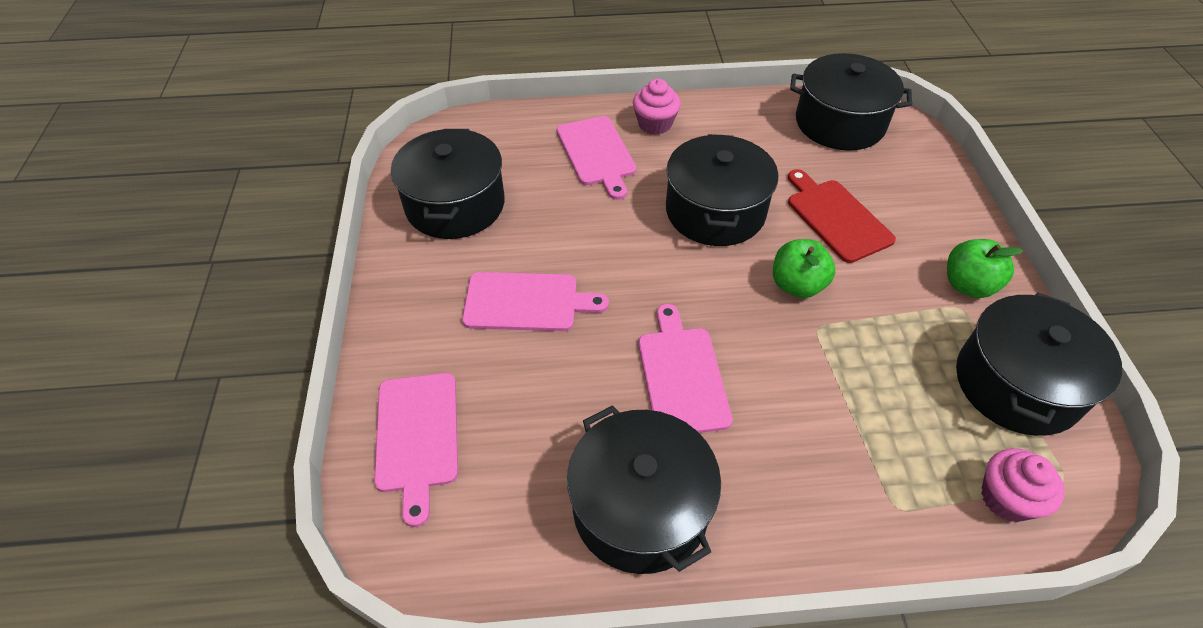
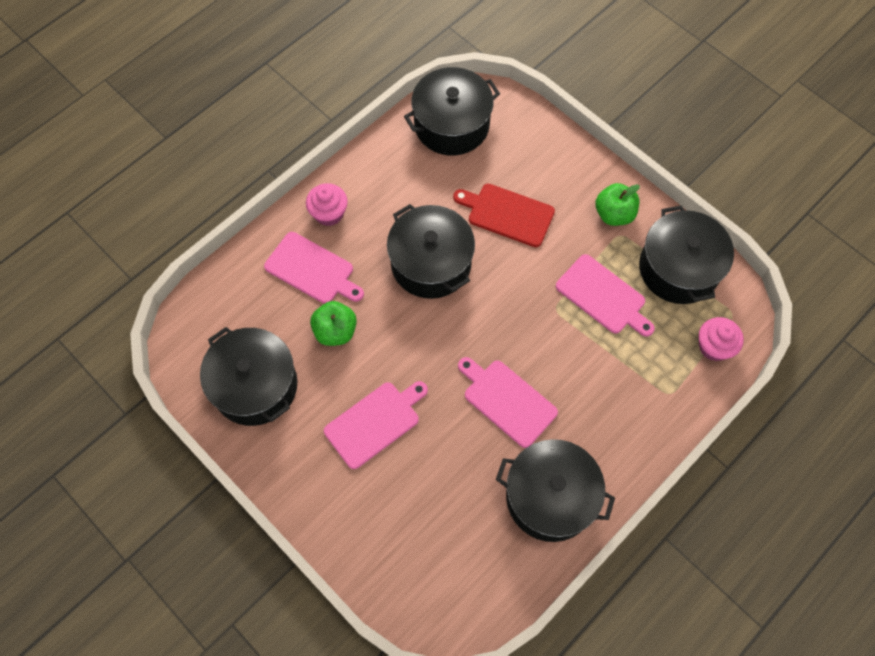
camera: 40 degrees left, 15 degrees up
(417, 436) = (396, 558): pink cutting board -> pink cutting board (603, 296)
(797, 285) = (522, 286): green apple -> green apple (335, 331)

